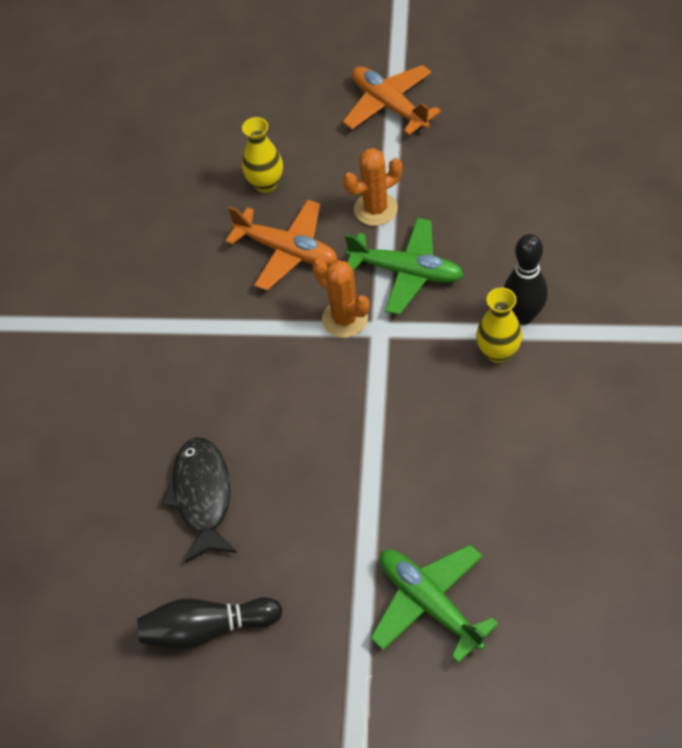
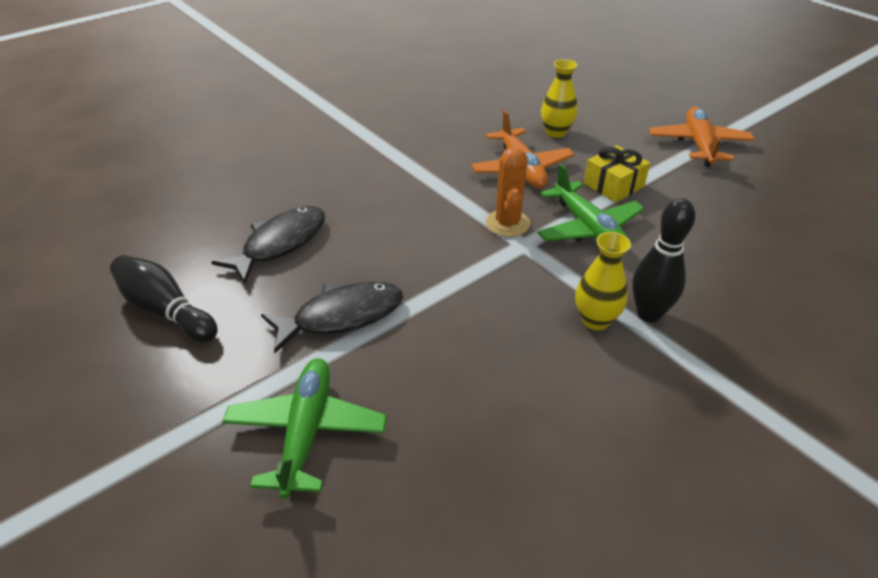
camera: 40 degrees right, 15 degrees down
(337, 508) = (342, 316): none -> black fish
(375, 209) = (613, 185): orange cactus -> yellow gift

